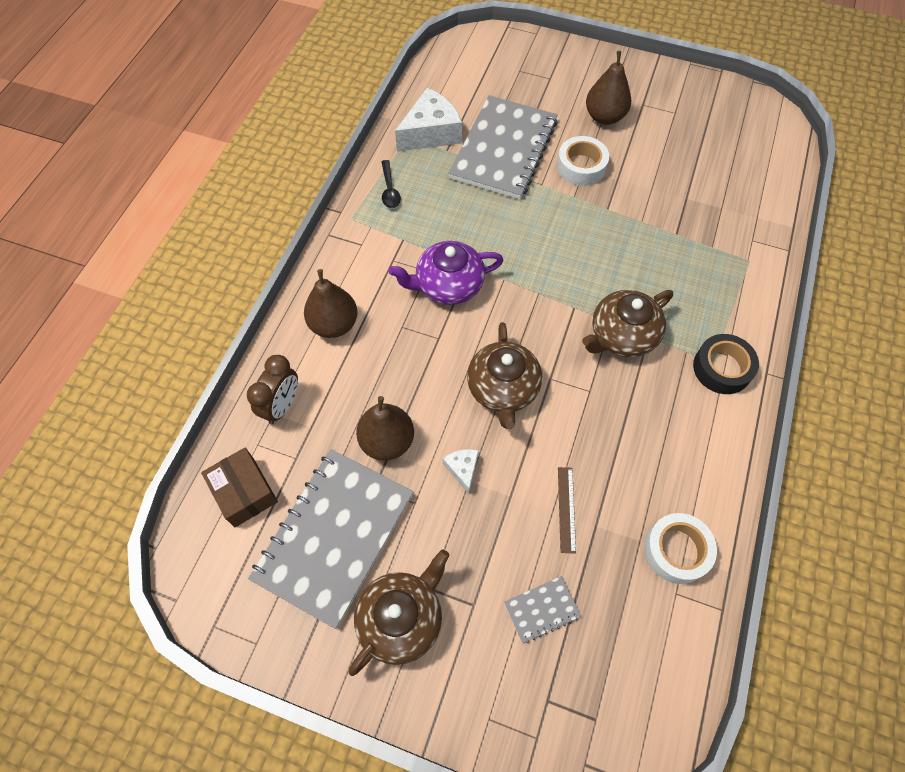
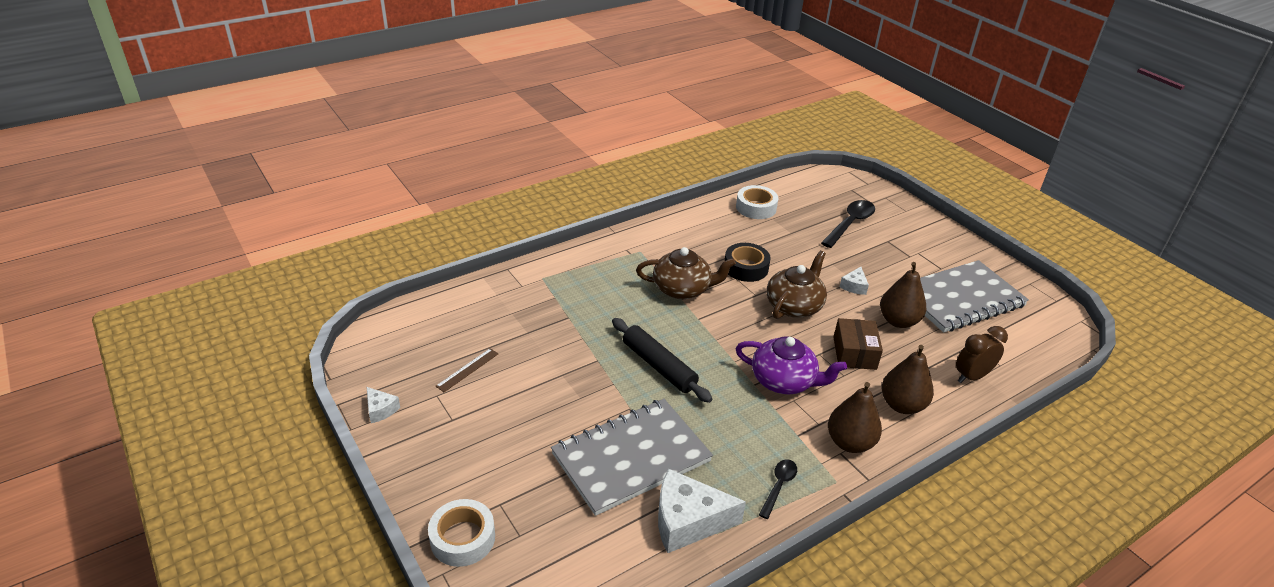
camera: 145 degrees left, 25 degrees down
(244, 492) = (1019, 345): brown box -> brown box (854, 353)
(401, 618) = (934, 254): brown teapot -> none
(542, 610) = (850, 224): grey notebook -> black spoon
(557, 233) = (659, 366): none -> black rolling pin
(566, 509) = (802, 245): brown ruler -> brown ruler (467, 370)
(581, 166) = (579, 401): white tape -> white tape (463, 538)
(604, 117) = (502, 430): brown pear -> brown pear (850, 442)
(692, 83) = (380, 410): none -> white cheese
(722, 368) = (639, 246): black tape -> black tape (746, 268)

